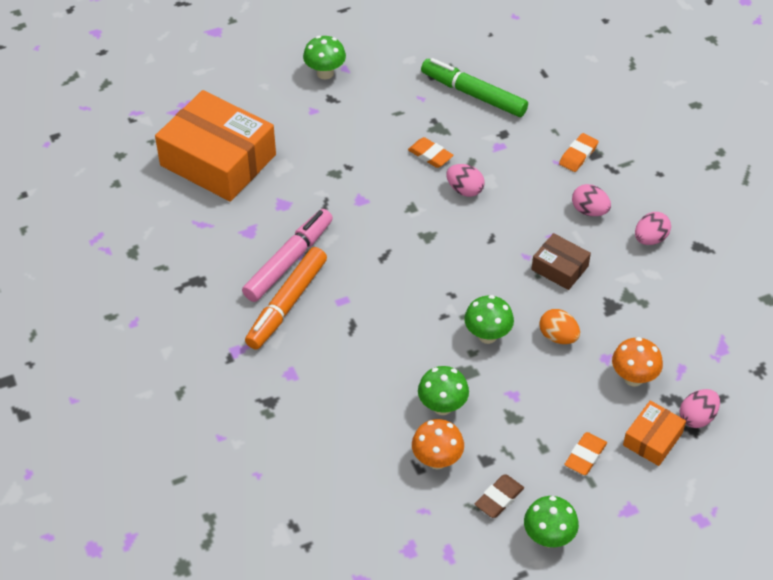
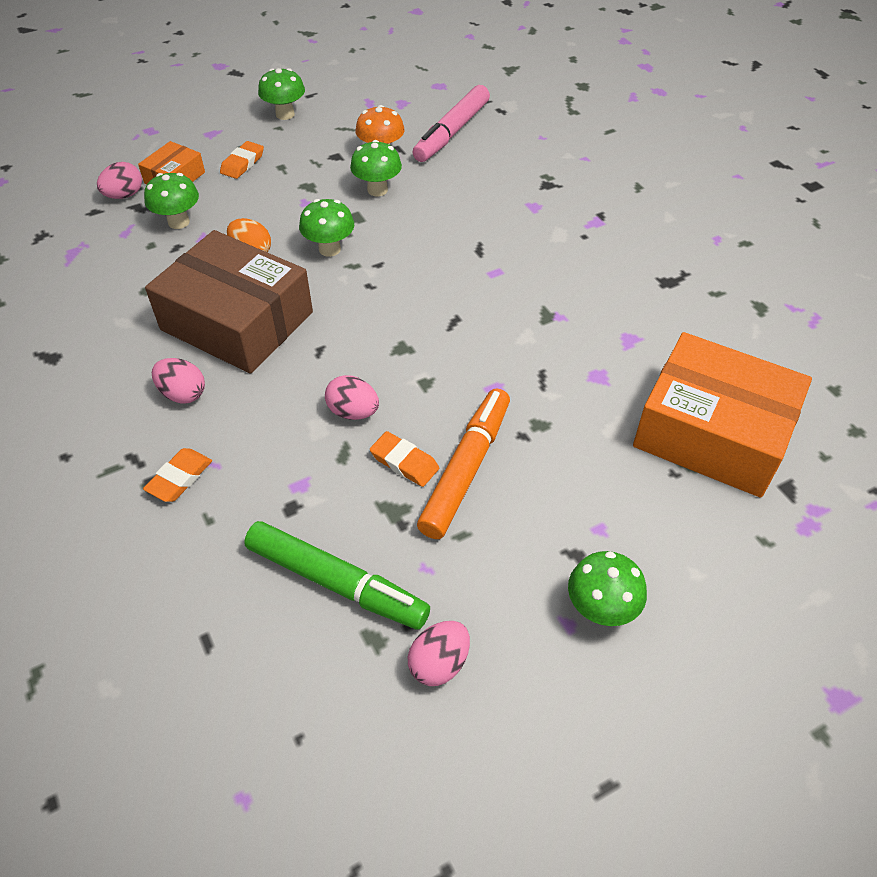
camera: 175 degrees right, 0 degrees up
(287, 304) = (556, 265): orange marker -> orange marker (466, 469)
(288, 261) = (569, 308): pink marker -> pink marker (452, 132)
(499, 498) = (325, 134): brown eraser -> none
(559, 268) = (237, 321): brown box -> brown box, size x2.13
(633, 378) = (178, 222): orange mushroom -> green mushroom
(650, 239) = (111, 362): pink egg -> pink egg (439, 663)

